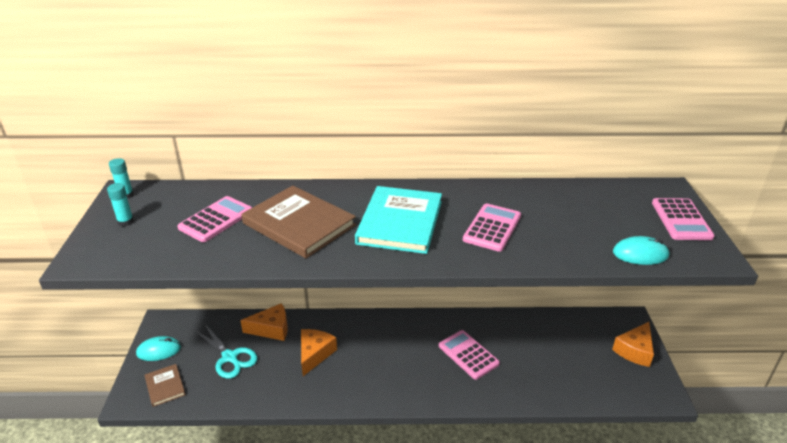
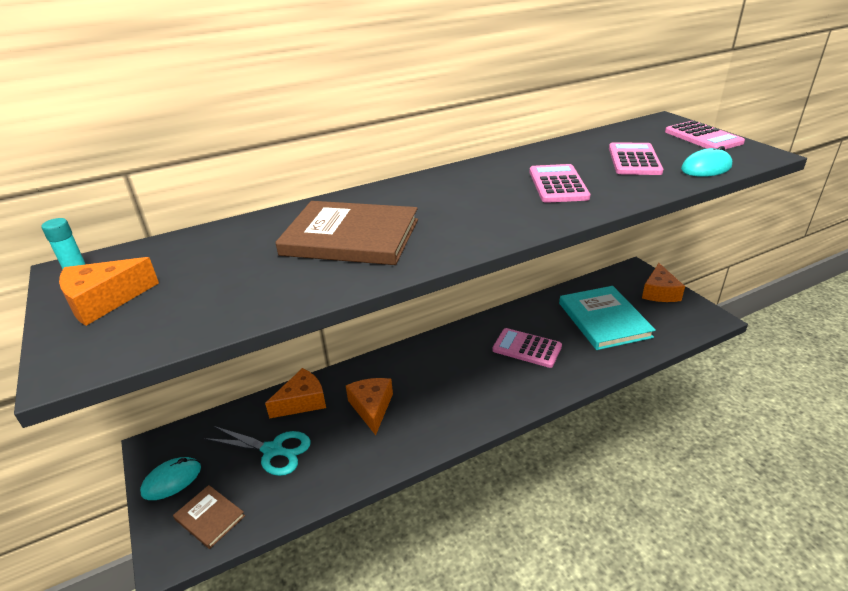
camera: 25 degrees left, 0 degrees up
(125, 222) = (104, 301): turquoise glue stick -> orange cheese
(216, 220) = (238, 262): pink calculator -> pink calculator (634, 160)
(400, 222) = (462, 205): turquoise book -> turquoise book (604, 320)

